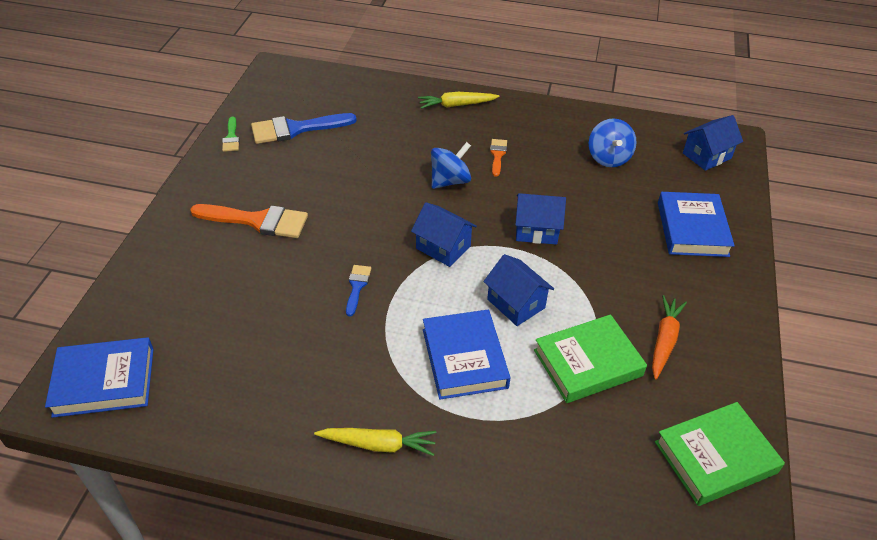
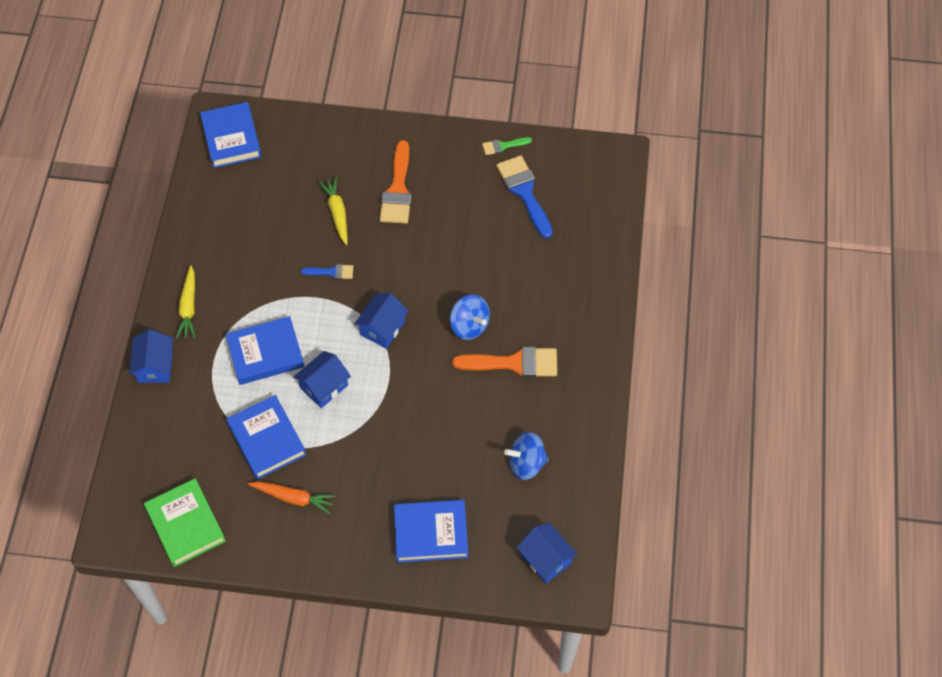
camera: 85 degrees right, 15 degrees up
(456, 105) = (589, 321): yellow carrot -> yellow carrot (337, 213)
(497, 155) = (514, 363): orange brush -> orange brush, size x1.94
(536, 230) = (412, 400): blue house -> blue house (155, 366)
(588, 363) = (267, 439): green book -> blue book

